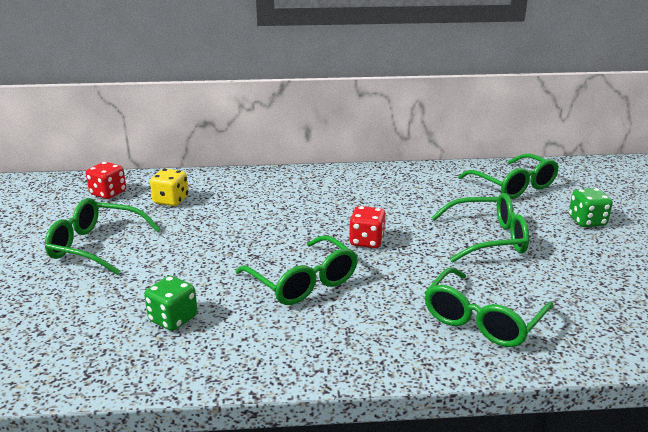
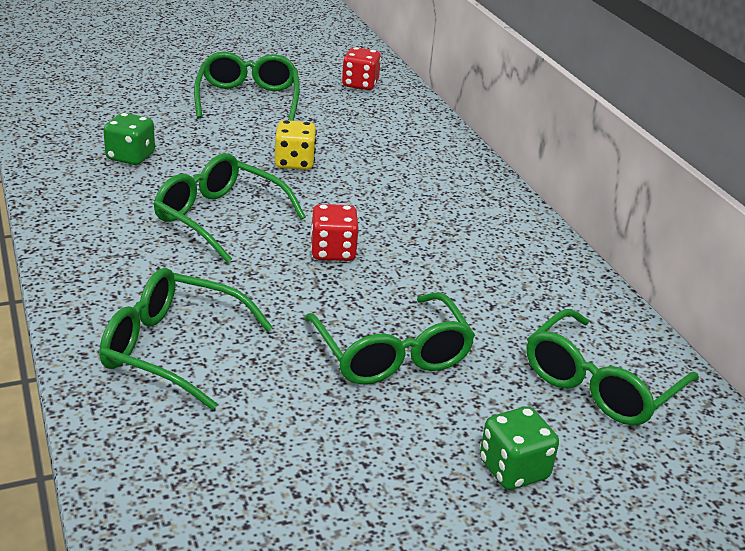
camera: 70 degrees right, 5 degrees up
(171, 200) = (364, 118): yellow dice -> yellow dice (294, 163)
(303, 282) = (219, 218): green glasses -> green glasses turned 90 degrees clockwise

